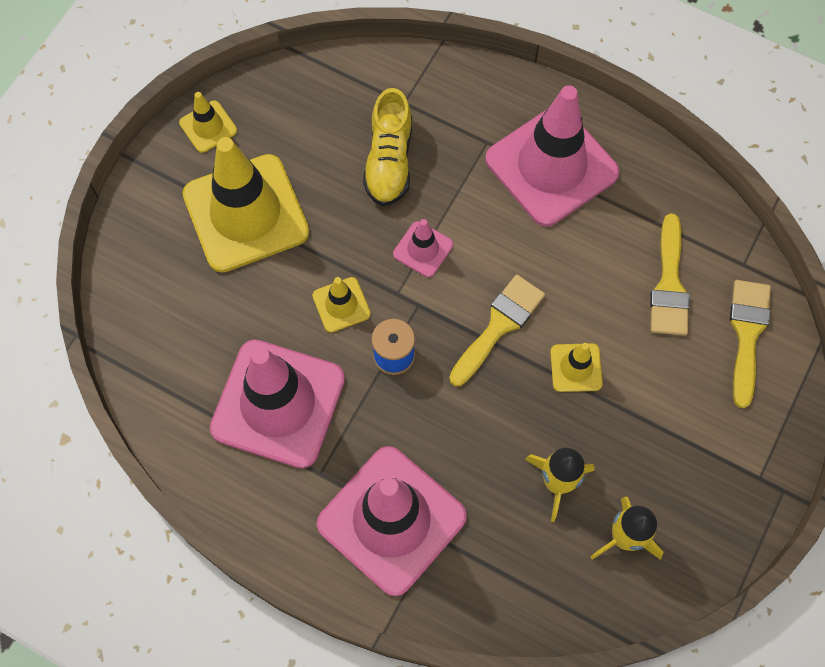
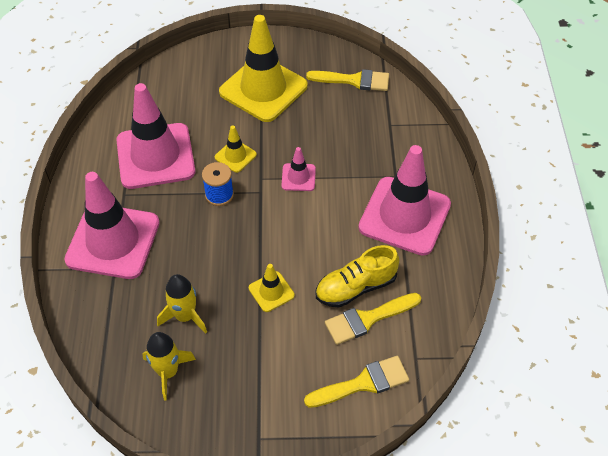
camera: 60 degrees right, 15 degrees down
(208, 127) = (304, 49): yellow traffic cone -> none
(389, 161) = (345, 135): yellow shoe -> yellow shoe (355, 287)
(499, 326) = (273, 238): yellow brush -> yellow brush (354, 80)

